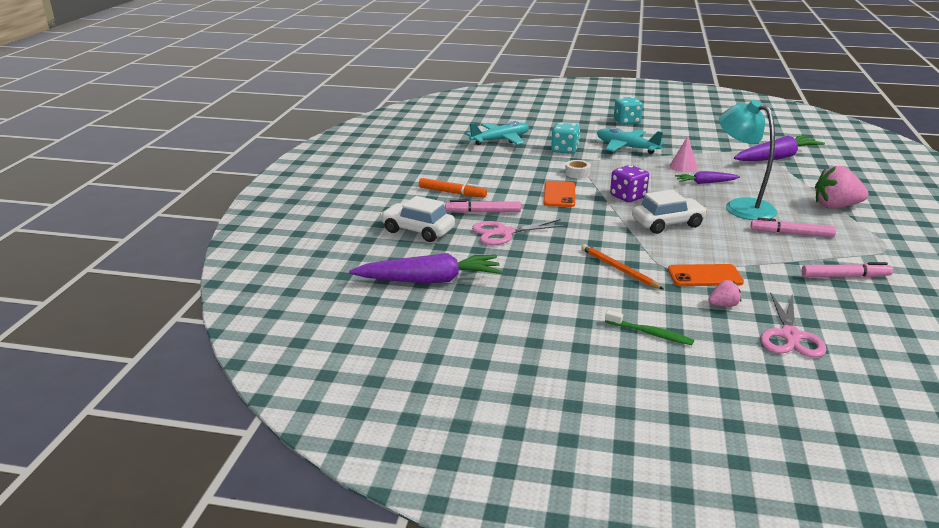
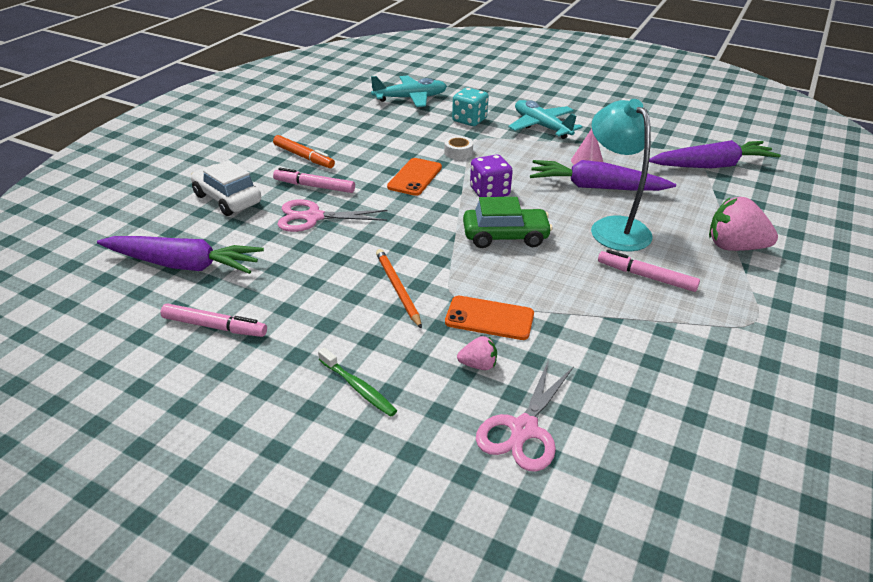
camera: 15 degrees right, 10 degrees up
(627, 122) = (569, 93): turquoise dice -> none
(667, 224) = (505, 236): white car -> green car
(705, 183) = (596, 187): purple carrot -> purple carrot, size x1.84
(845, 276) = (666, 353): pink marker -> pink marker (214, 326)

